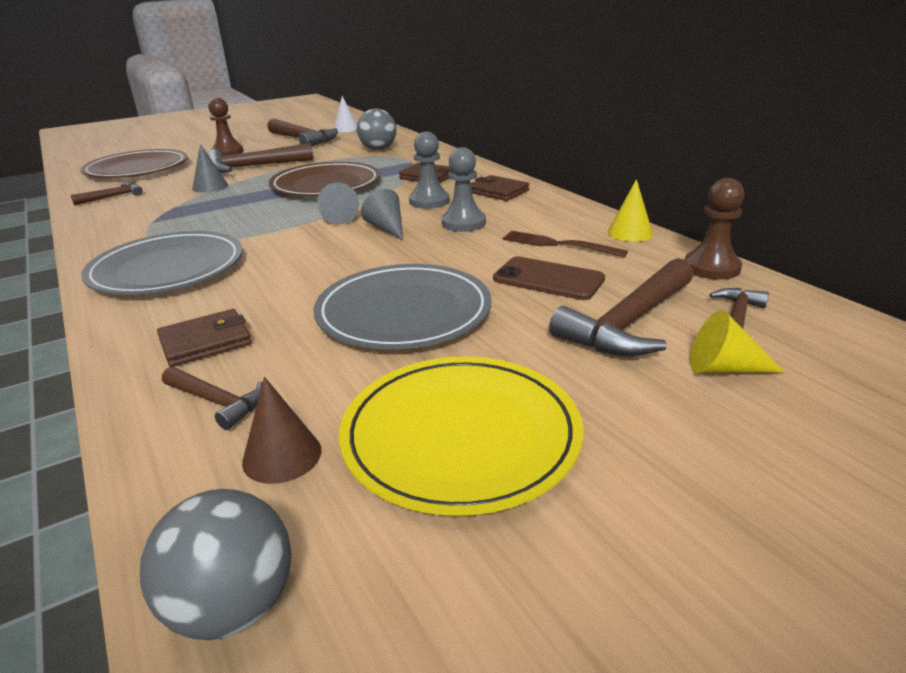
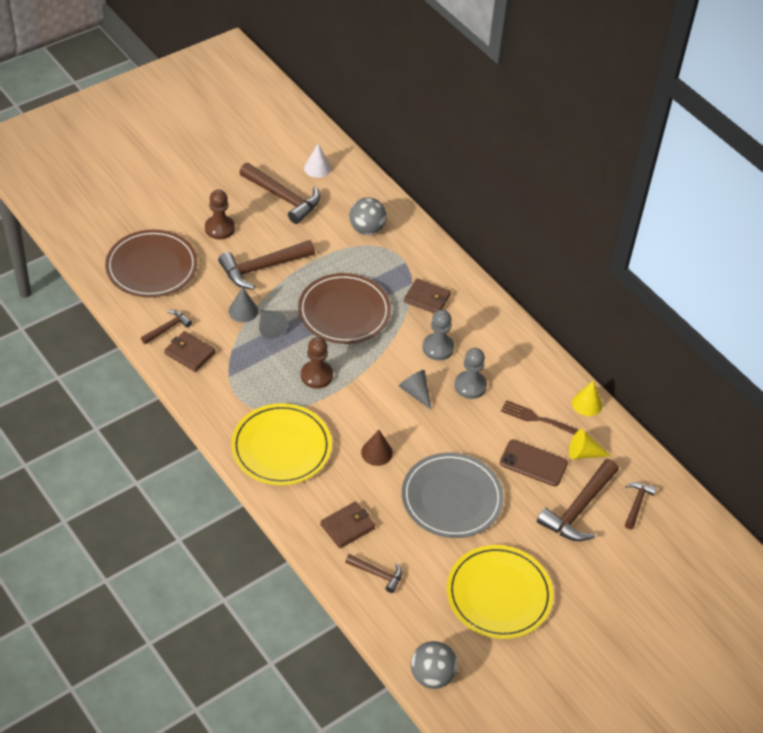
camera: 10 degrees left, 20 degrees up
(167, 269) = (281, 447): grey plate -> yellow plate
(282, 456) = (422, 607): brown cone -> brown cone (376, 452)
(338, 217) = (374, 373): grey cone -> grey cone (270, 328)
(498, 191) = (490, 331): brown wallet -> brown wallet (190, 353)
(711, 267) = (633, 451): brown pawn -> brown pawn (316, 375)
(723, 368) = (621, 547): yellow cone -> yellow cone (583, 453)

